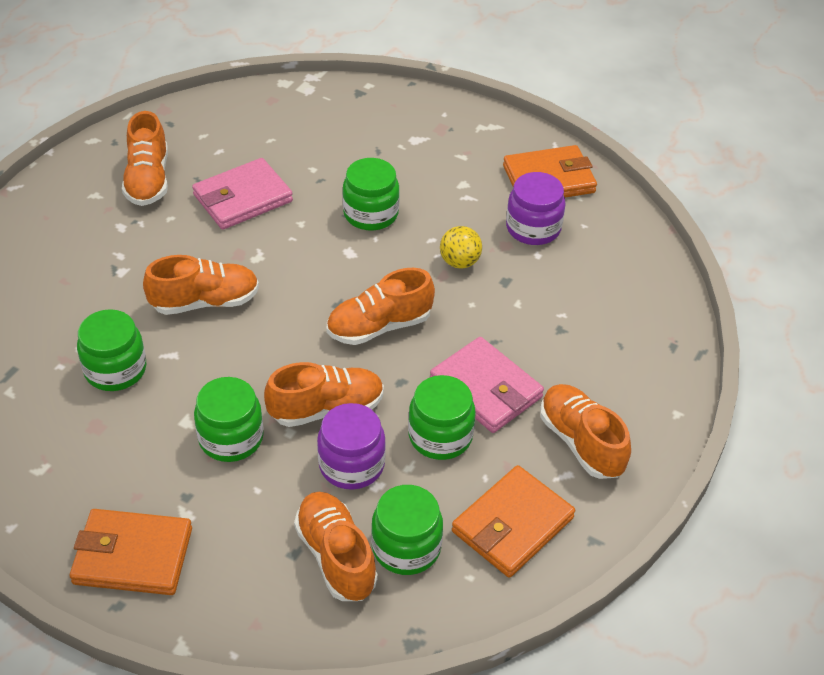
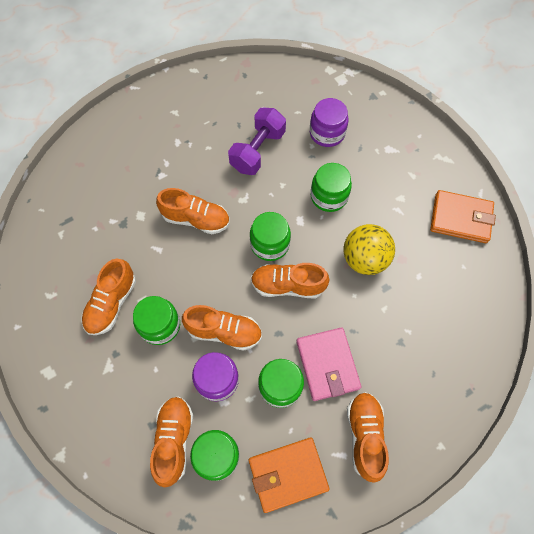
camera: 30 degrees right, 20 degrees up
(115, 369) = (122, 245): green jar -> green jar (270, 244)
(133, 556) = (67, 379): orange wallet -> none
(148, 180) = (210, 113): orange shoe -> orange shoe (111, 303)
(243, 198) = (257, 151): pink wallet -> purple dumbbell
(459, 262) = (364, 259): yellow ball -> yellow ball, size x1.68
(533, 228) = (427, 253): purple jar -> purple jar (327, 133)

